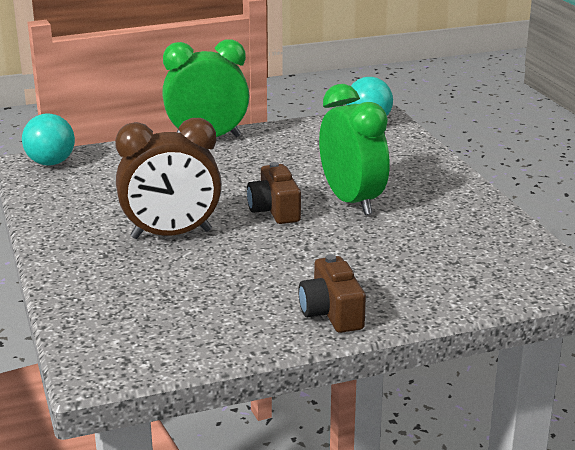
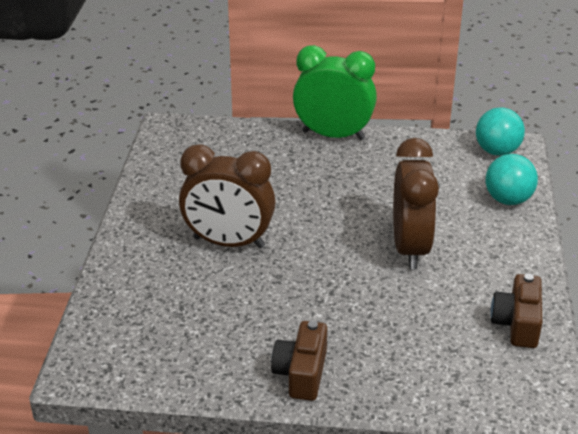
camera: 25 degrees right, 10 degrees up
(51, 163) = (184, 132): turquoise ball -> turquoise ball (508, 200)
(274, 210) = (334, 239): brown camera -> brown camera (517, 323)
(352, 201) = (410, 248): green clock -> brown clock

